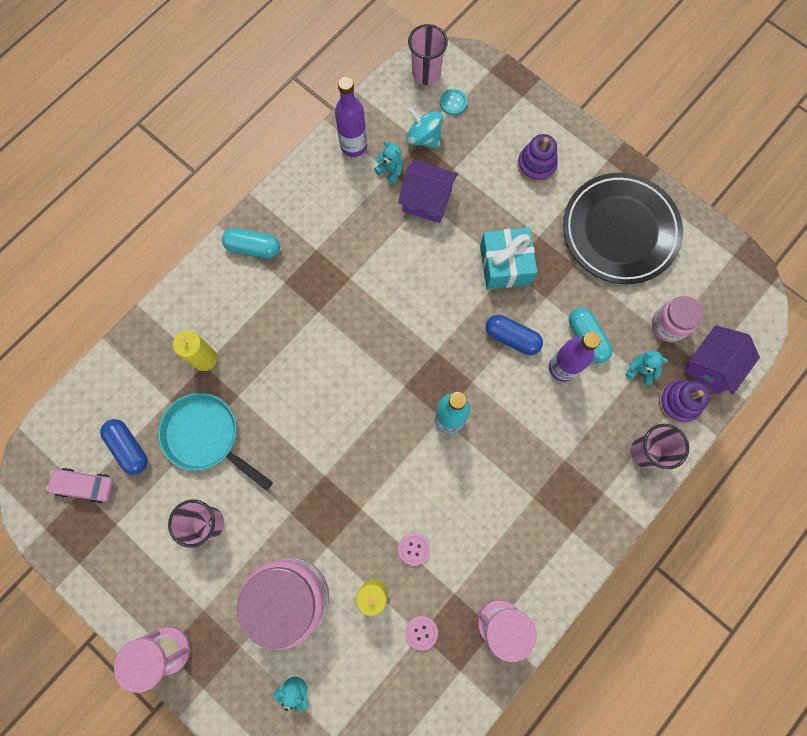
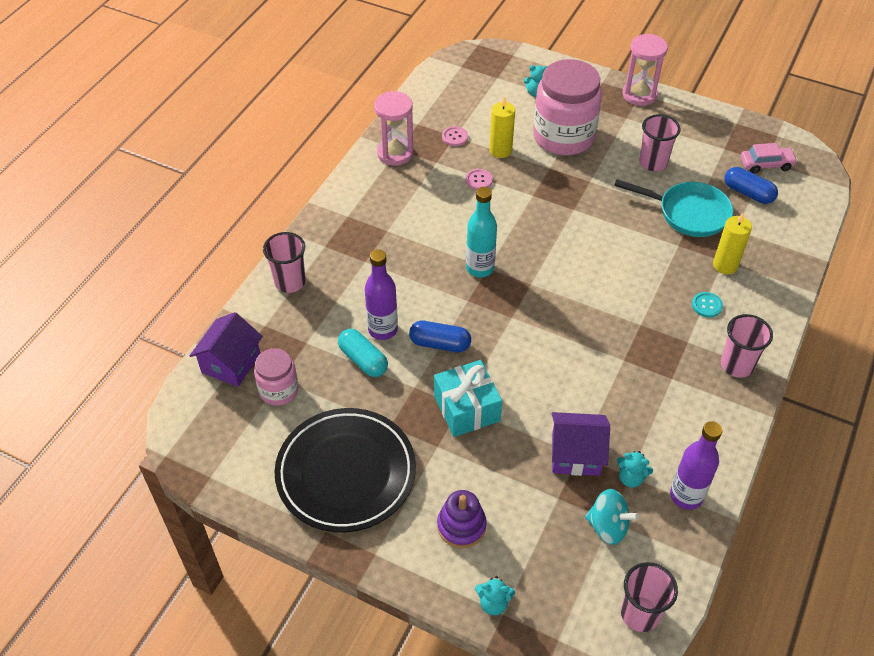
camera: 165 degrees right, 25 degrees down
(253, 247) = (736, 365): turquoise capsule -> pink cup
(453, 102) = (589, 581): turquoise button -> turquoise button (706, 305)
(640, 370) = (304, 344): turquoise teddy bear -> turquoise teddy bear (493, 603)
(679, 402) = (261, 326): purple stacking toy -> none

